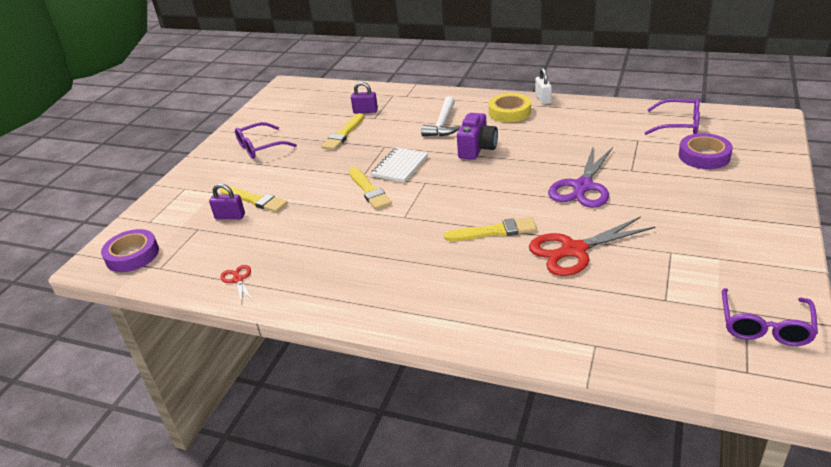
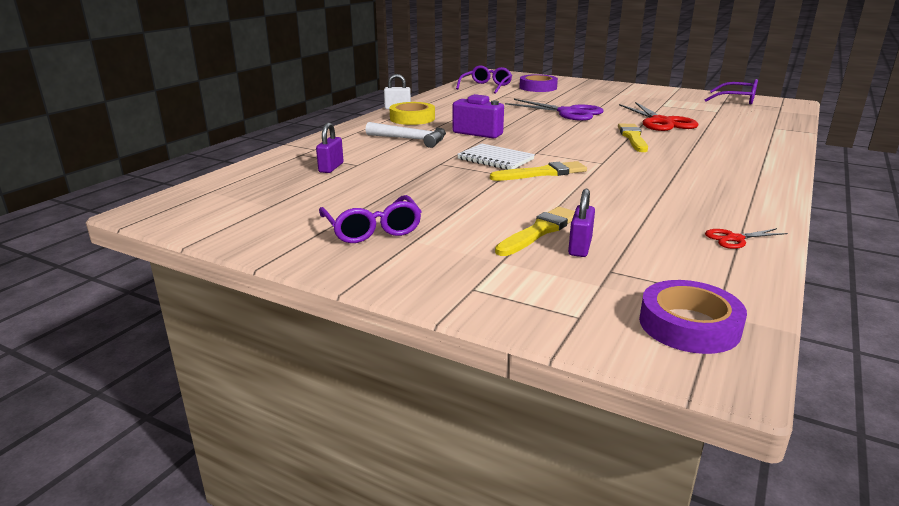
camera: 85 degrees left, 10 degrees down
(343, 134) = (386, 180): yellow brush -> none

